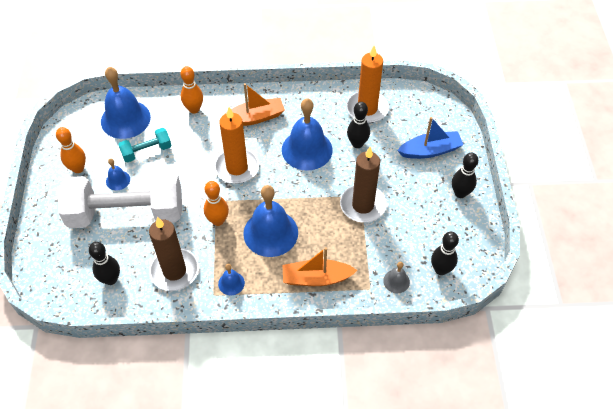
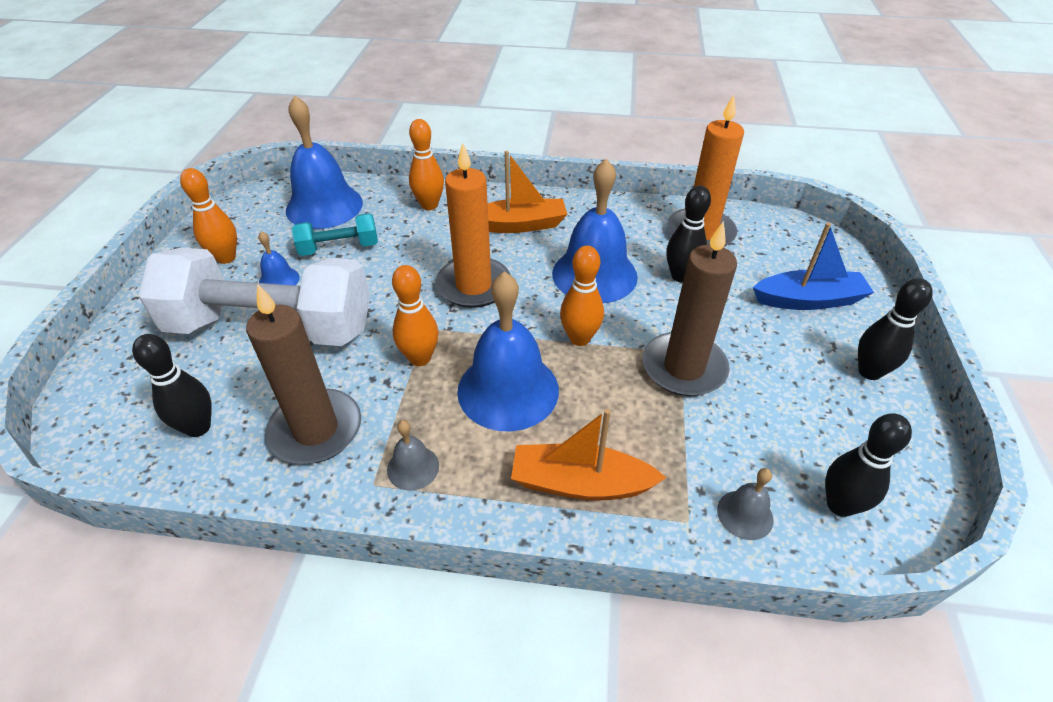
camera: 10 degrees right, 10 degrees down
(231, 283) = (413, 467): blue bell -> grey bell
(304, 195) = (579, 338): none -> orange bowling pin

